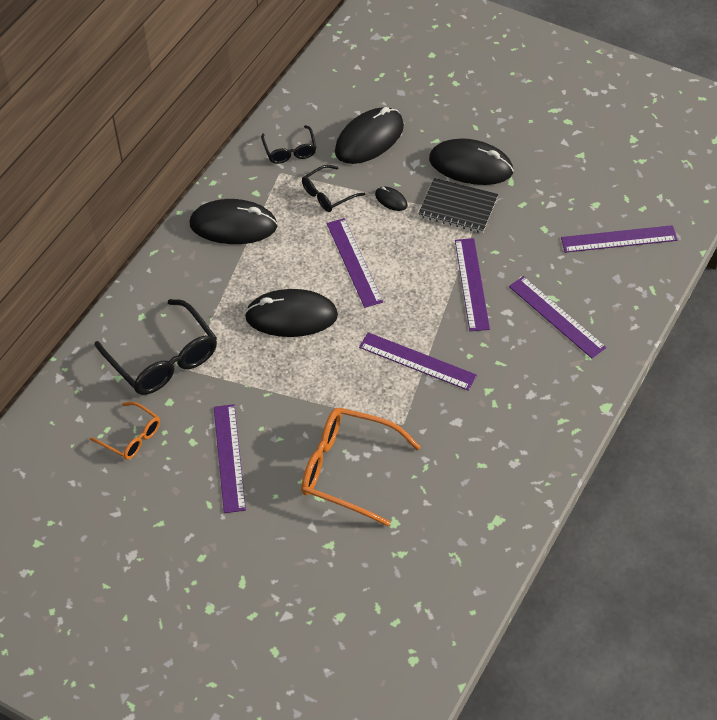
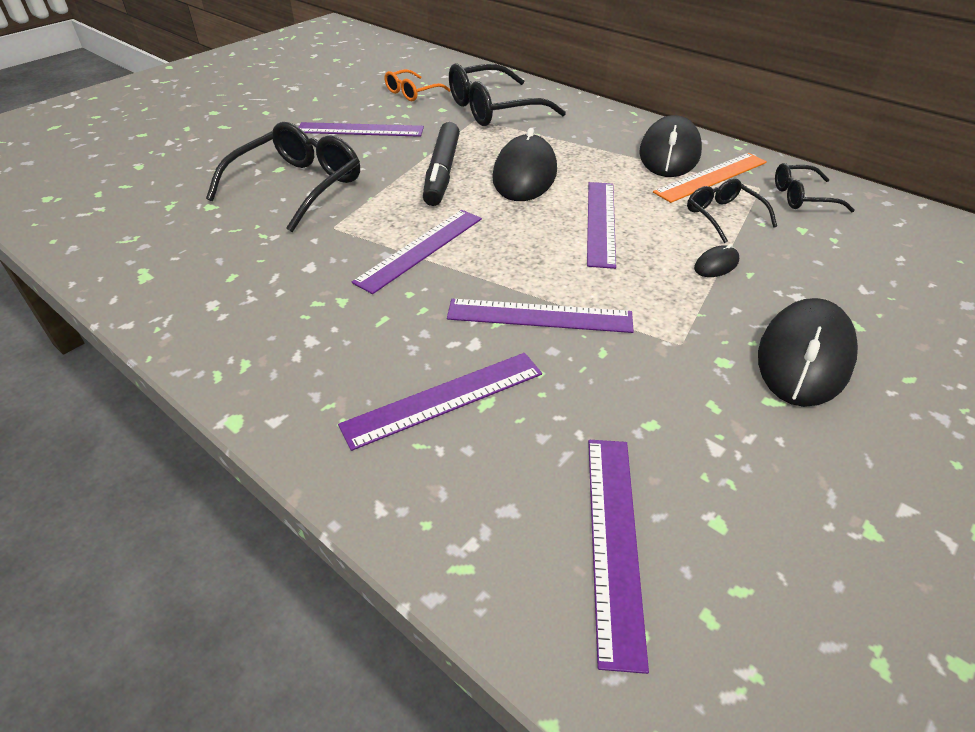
camera: 100 degrees right, 10 degrees down
(270, 200) = (711, 177): none -> orange ruler
(300, 373) = (442, 172): none -> black marker
(348, 470) = (298, 187): orange glasses -> black glasses
(354, 262) = (600, 222): purple ruler -> purple ruler turned 75 degrees counterclockwise
(369, 139) = (843, 261): black mouse -> none
(458, 207) = (703, 327): black notebook -> none

